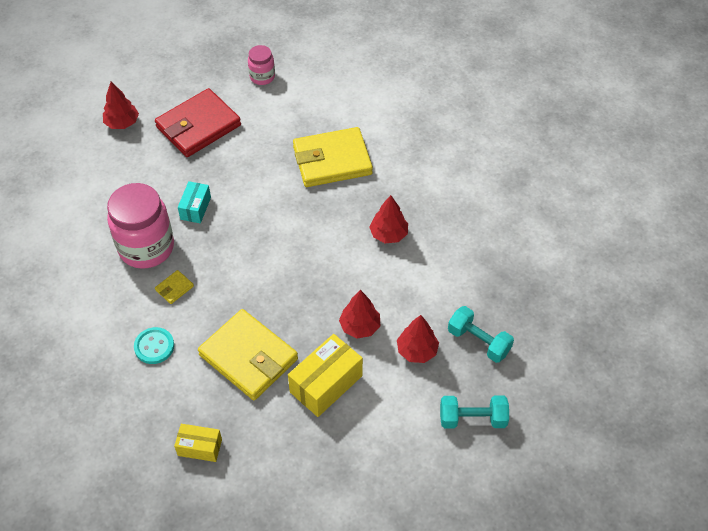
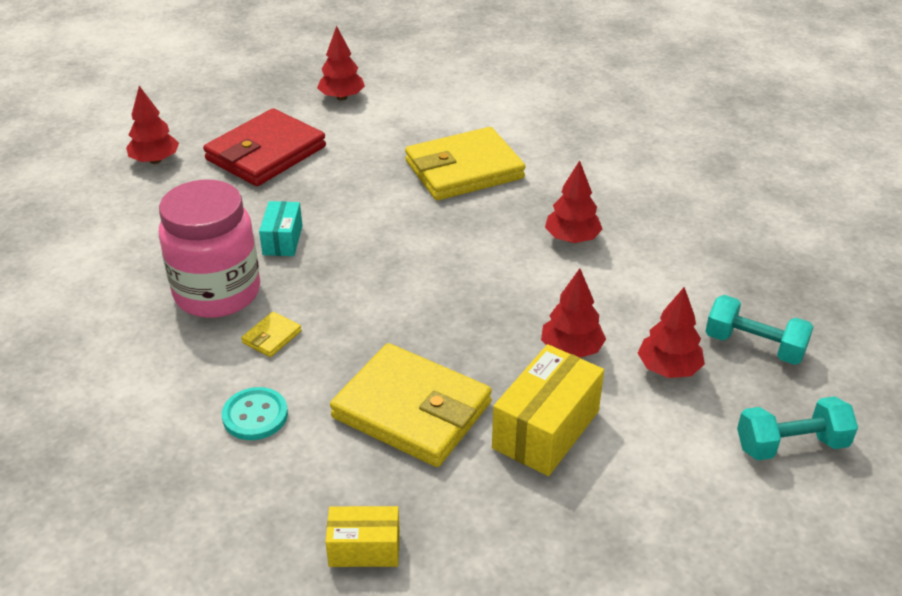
camera: 10 degrees left, 15 degrees down
(262, 77) = (342, 97): pink jar -> red tree

